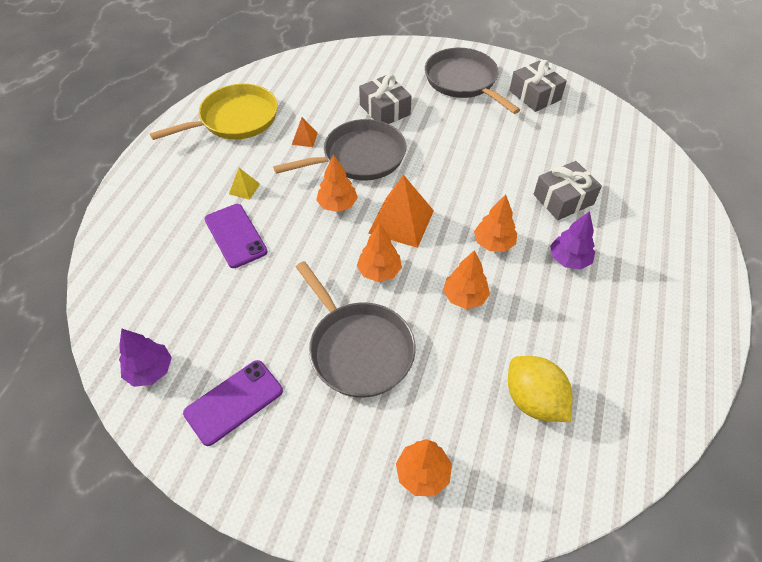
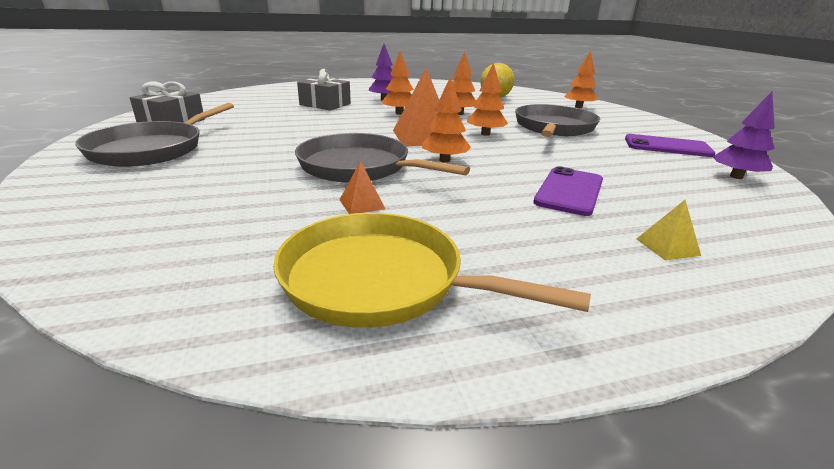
camera: 125 degrees left, 25 degrees down
(244, 189) = (507, 210): yellow pyramid -> yellow pyramid (667, 247)
(385, 110) = (248, 174): grey gift -> none

